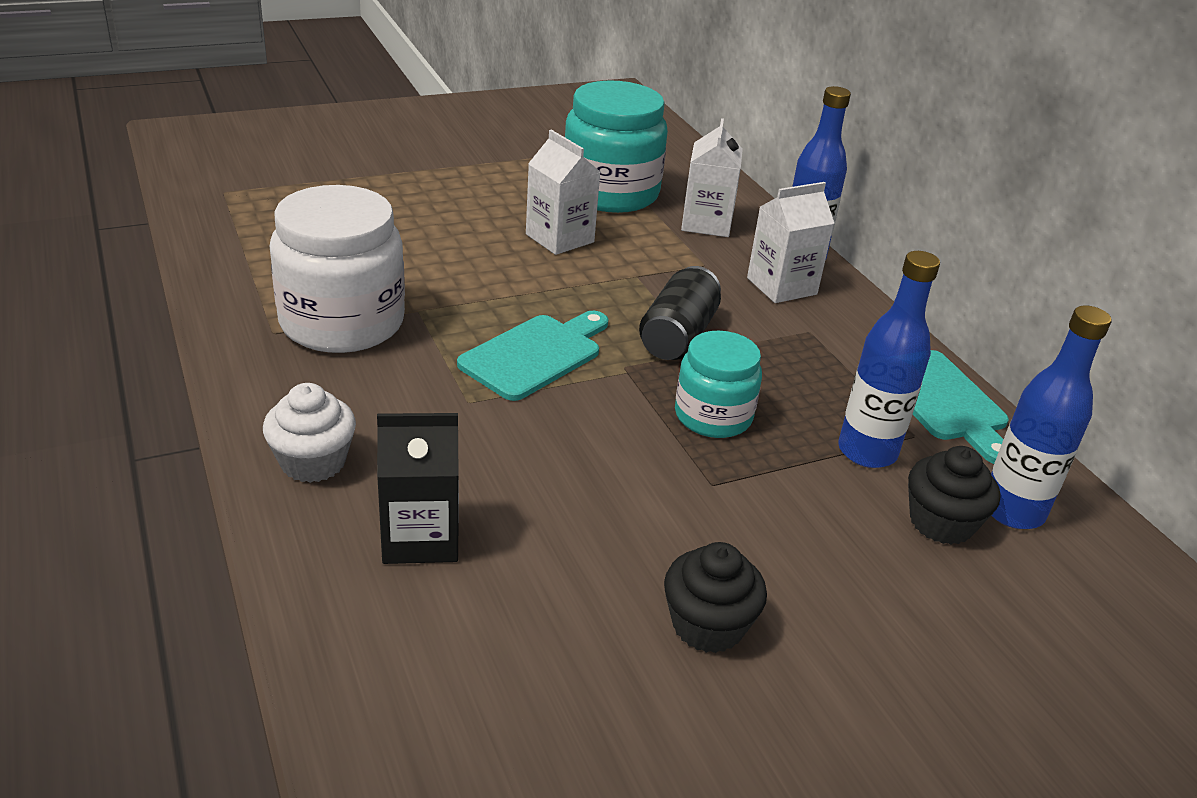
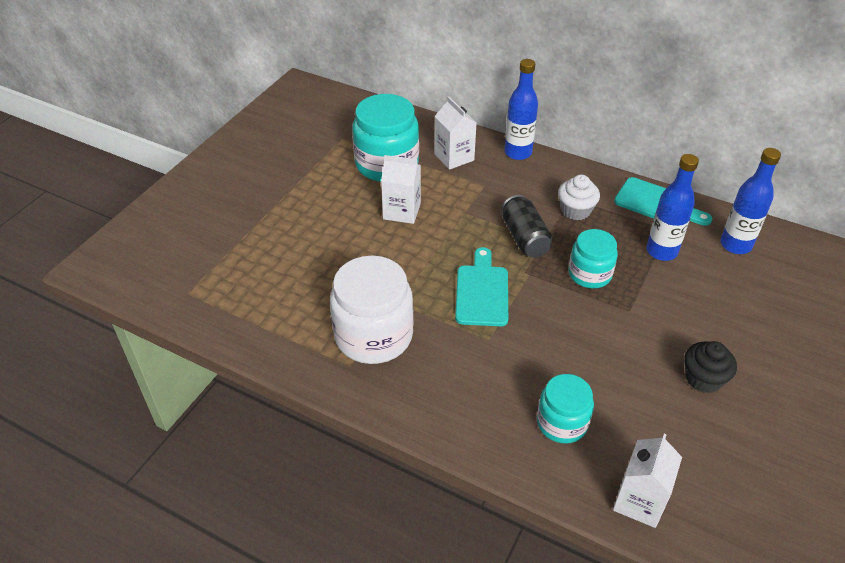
camera: 35 degrees left, 10 degrees up
(313, 462) = (470, 421): white cupcake -> white cupcake (575, 210)
(420, 537) = (562, 423): black carton -> turquoise jar
(781, 286) = (530, 177): white carton -> white carton (639, 501)
(941, 522) = (720, 269): black cupcake -> none

